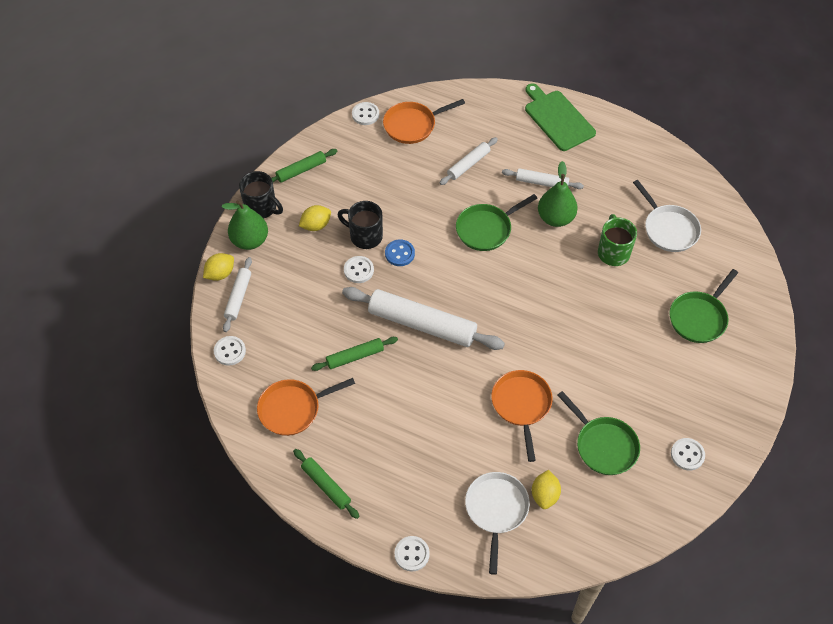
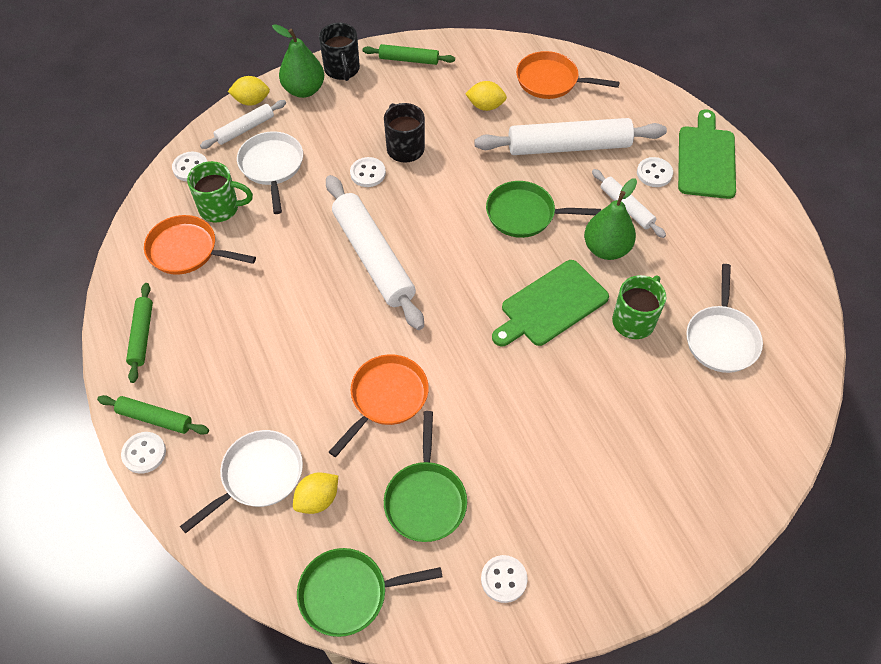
camera: 40 degrees right, 0 degrees up
(284, 364) = (221, 208): none -> green mug
(288, 310) = (272, 167): none -> white pan
(316, 225) = (372, 112): yellow lemon -> yellow lemon (485, 106)
(355, 357) = (285, 244): green rolling pin -> green rolling pin (155, 418)
(365, 114) = (516, 47): white button -> white button (654, 173)
(399, 254) = (419, 183): blue button -> none
(468, 164) = (569, 146): white rolling pin -> white rolling pin, size x1.91
(558, 277) = (551, 305): none -> green cutting board
(699, 317) = (664, 450): green pan -> green pan (349, 593)

